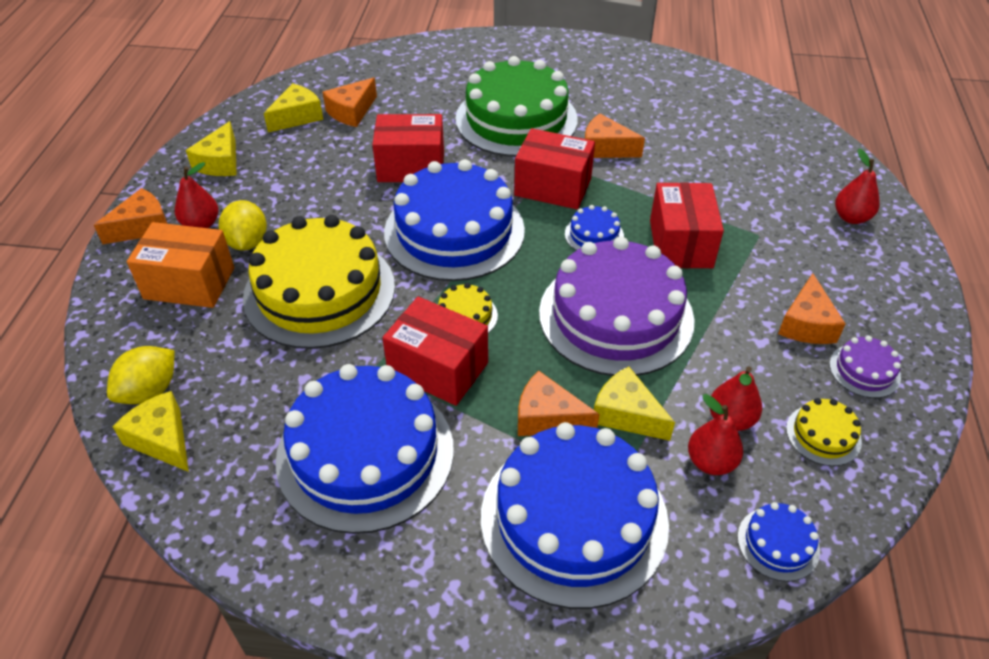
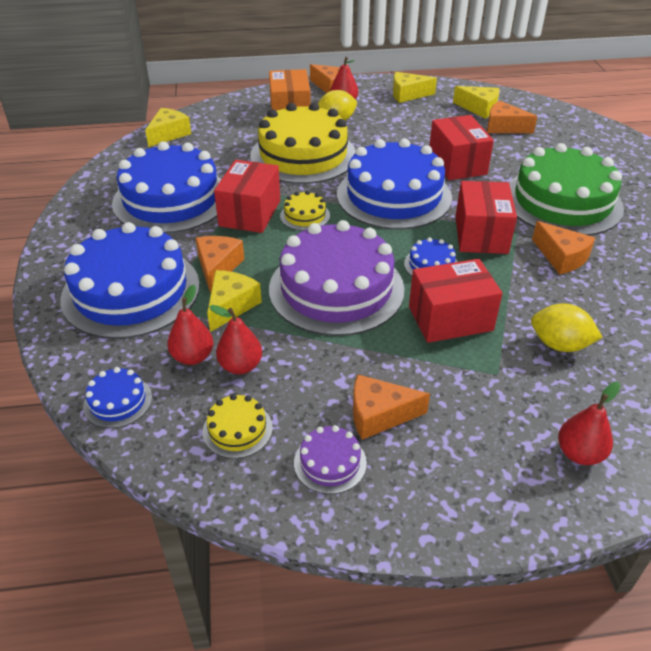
camera: 75 degrees right, 5 degrees down
(149, 391) = (202, 122): yellow lemon -> yellow lemon (559, 345)
(605, 148) = (561, 257): orange cheese -> orange cheese turned 135 degrees clockwise

